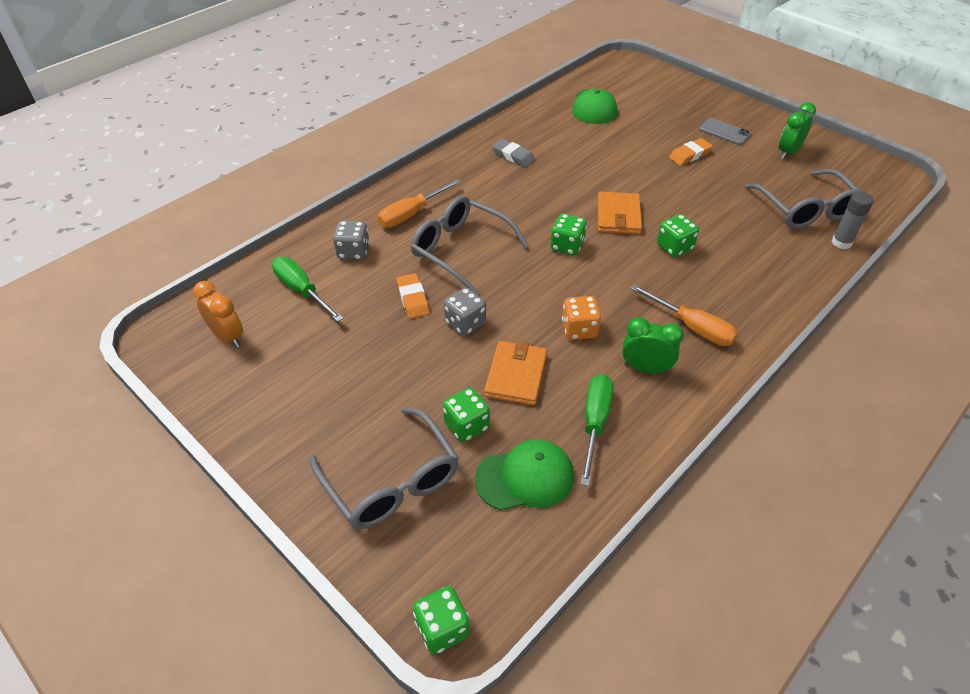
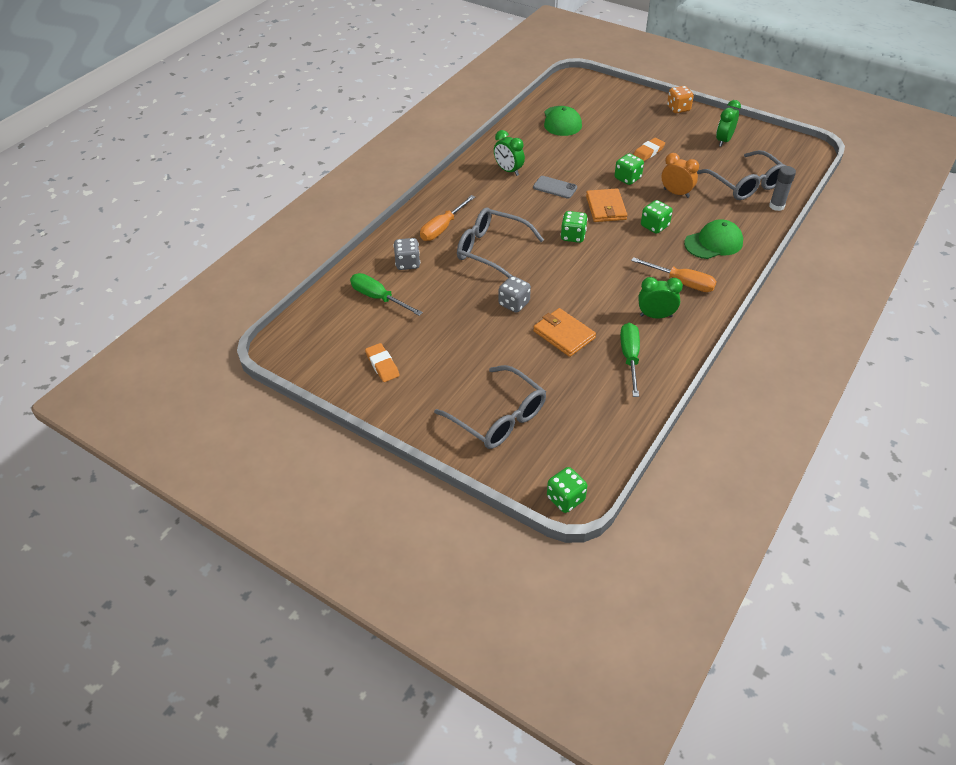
camera: 10 degrees left, 0 degrees up
(228, 336) = (335, 339): orange clock -> orange clock (676, 193)
(413, 299) = (468, 292): orange eraser -> orange eraser (382, 365)
(466, 426) = (539, 373): green dice -> green dice (627, 178)
(513, 156) = (508, 170): grey eraser -> green clock
(516, 375) = (564, 334): orange wallet -> orange wallet turned 45 degrees counterclockwise
(525, 477) = (591, 400): green cap -> green cap (713, 243)
(579, 329) = (600, 296): orange dice -> orange dice (678, 109)
(724, 132) = (671, 130): grey phone -> grey phone (555, 187)

